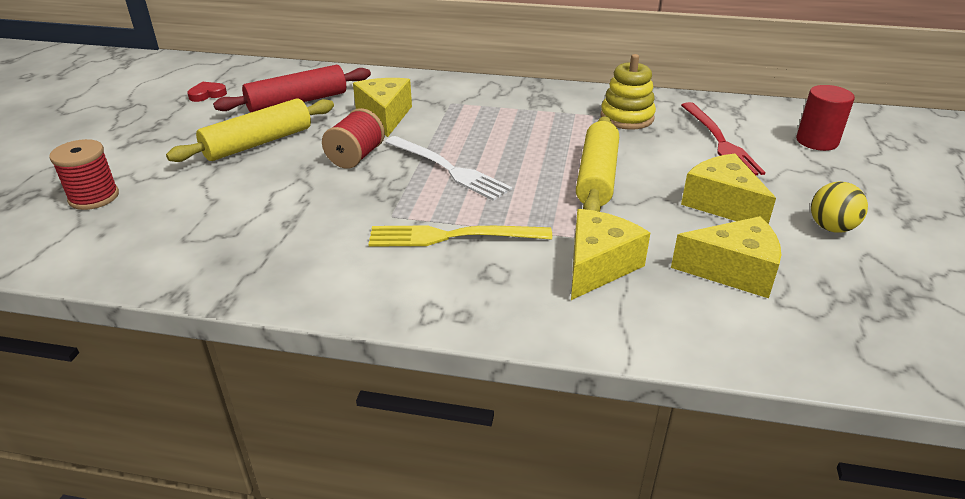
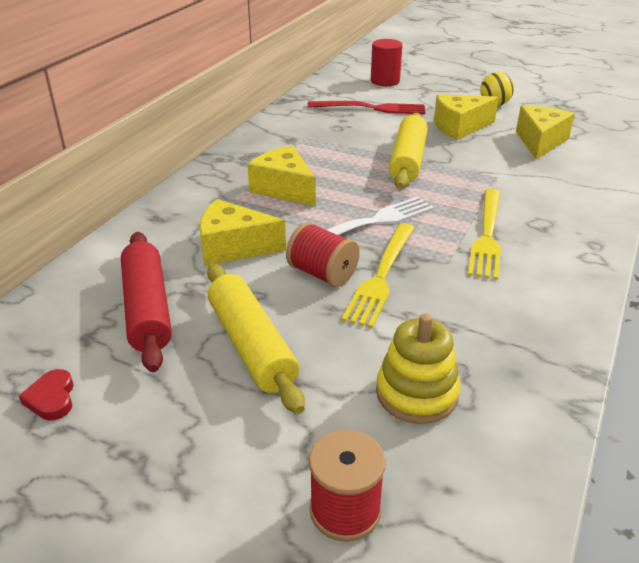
camera: 75 degrees left, 0 degrees up
(359, 183) = (381, 276): none -> yellow fork
(597, 177) = (408, 160): yellow rolling pin -> yellow rolling pin turned 75 degrees clockwise
(598, 266) = (533, 183): yellow cheese -> yellow cheese (284, 189)
(627, 117) = (313, 131): yellow stacking toy -> yellow stacking toy (416, 393)

